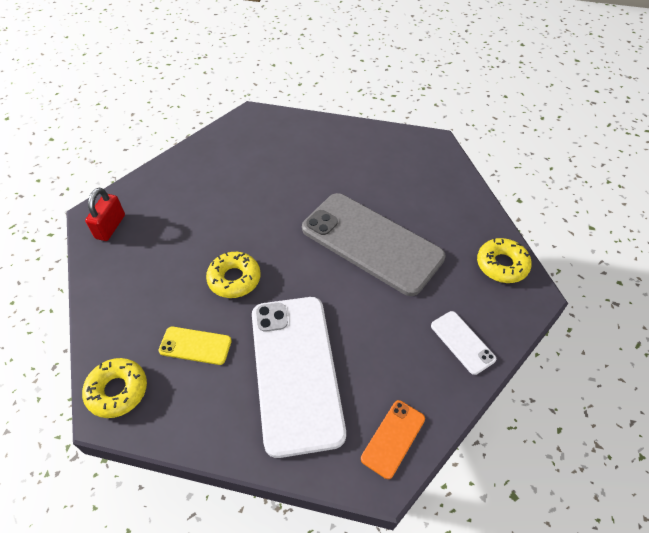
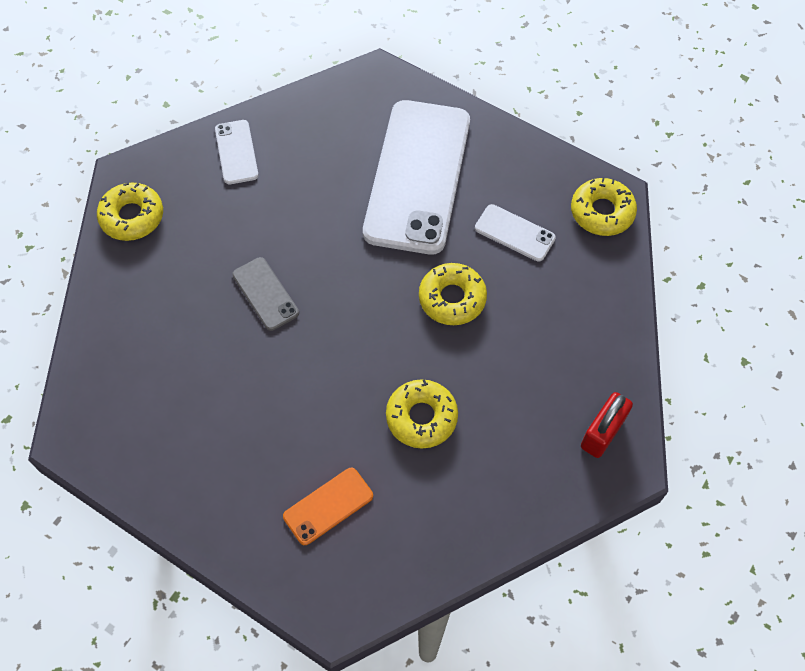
camera: 160 degrees left, 10 degrees up
(195, 346) = (514, 233): yellow phone -> white phone
(234, 203) = (421, 417): none -> yellow donut
(371, 243) = (265, 294): grey phone -> grey phone, size x0.43
(393, 438) = (352, 97): orange phone -> orange phone (328, 506)

